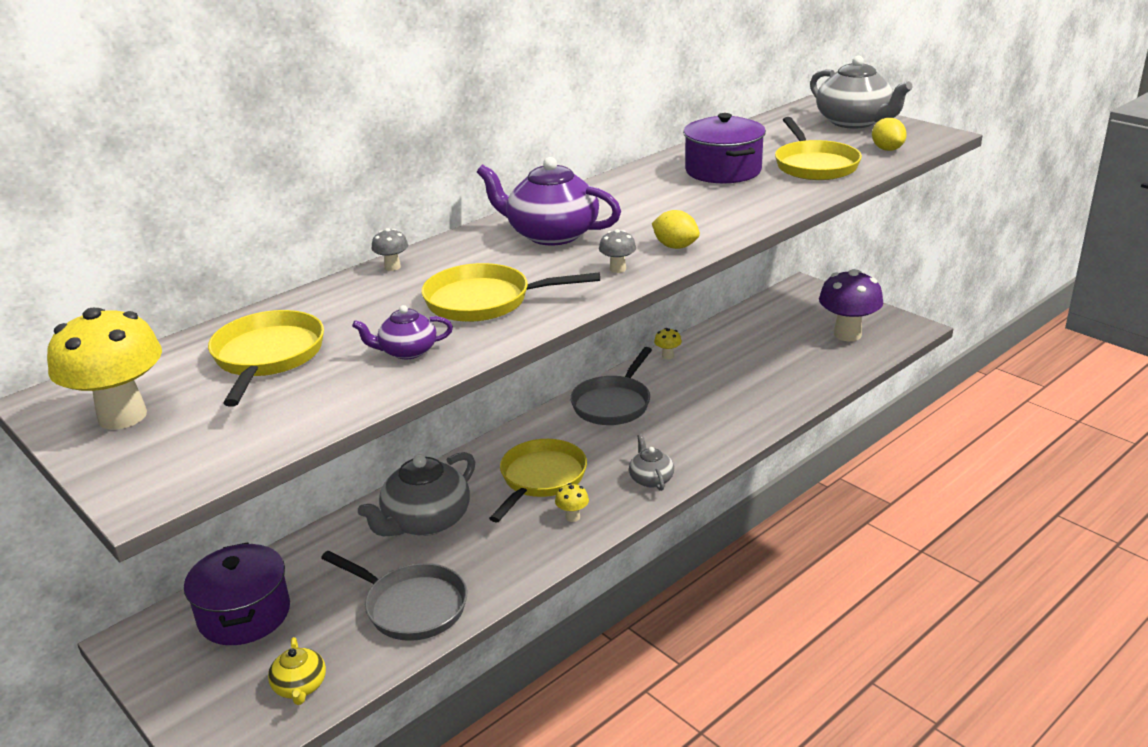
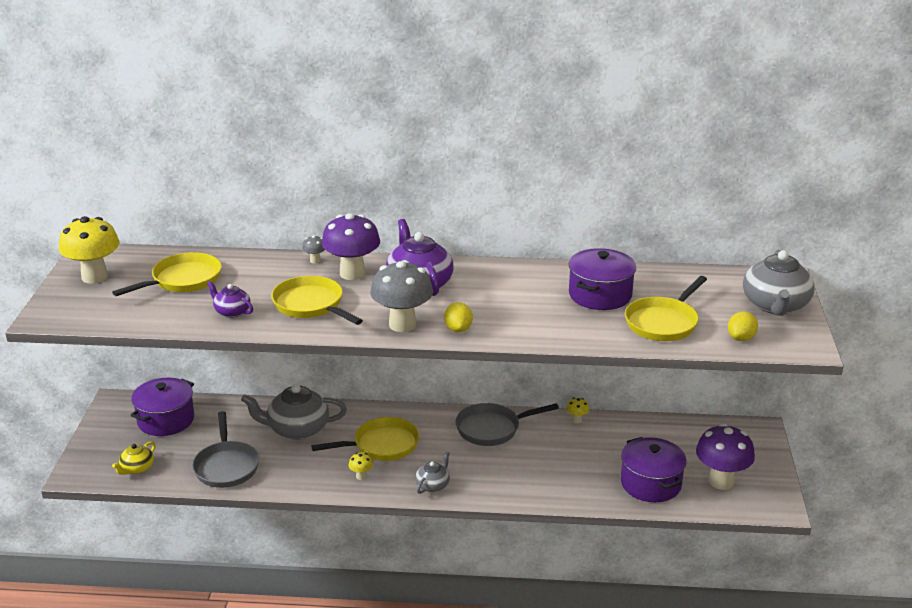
camera: 45 degrees right, 0 degrees up
(462, 258) = (352, 273): none -> purple mushroom
(618, 269) = (402, 325): grey mushroom -> grey mushroom, size x2.31
(808, 366) = (650, 484): none -> purple pot

